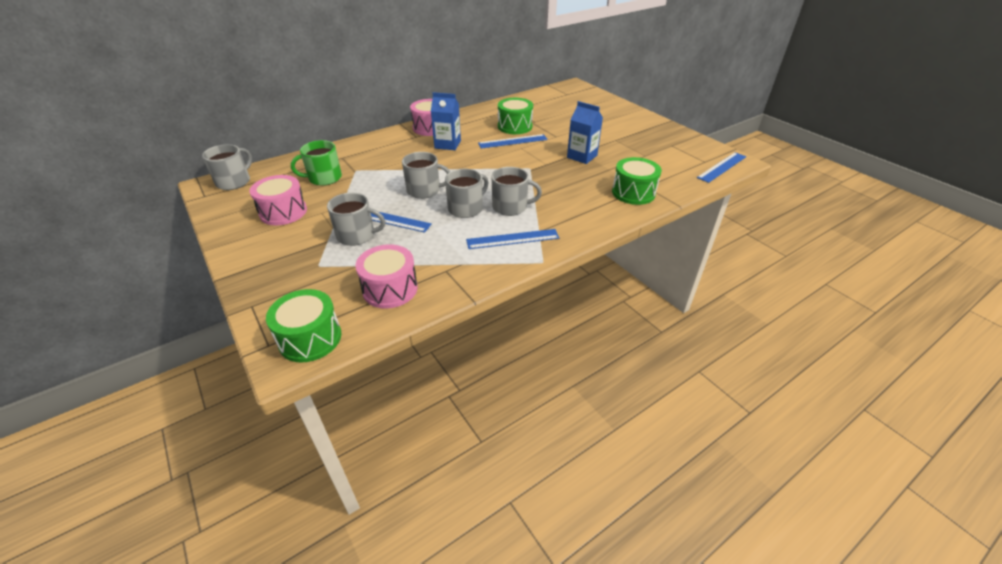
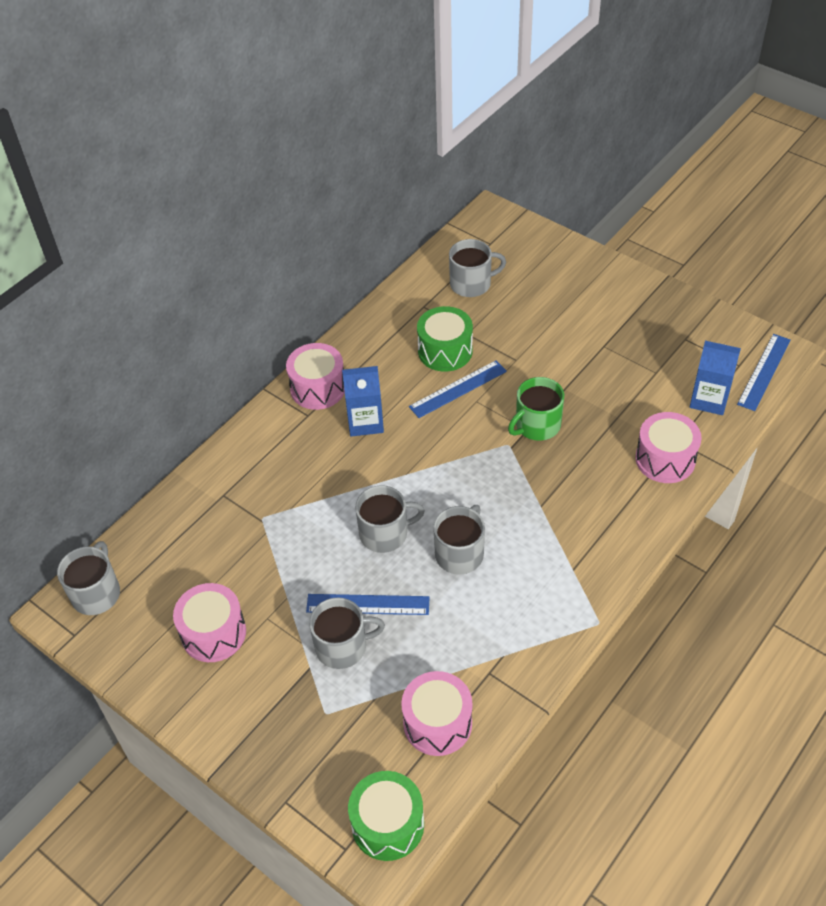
camera: 15 degrees left, 10 degrees up
(324, 178) = (226, 548): green mug -> green mug (536, 425)
(511, 207) = (517, 533): grey mug -> grey mug (471, 284)
(512, 239) = (546, 593): blue ruler -> none
(582, 156) = (570, 398): blue carton -> blue carton (709, 399)
(633, 193) = (665, 459): green drum -> pink drum

